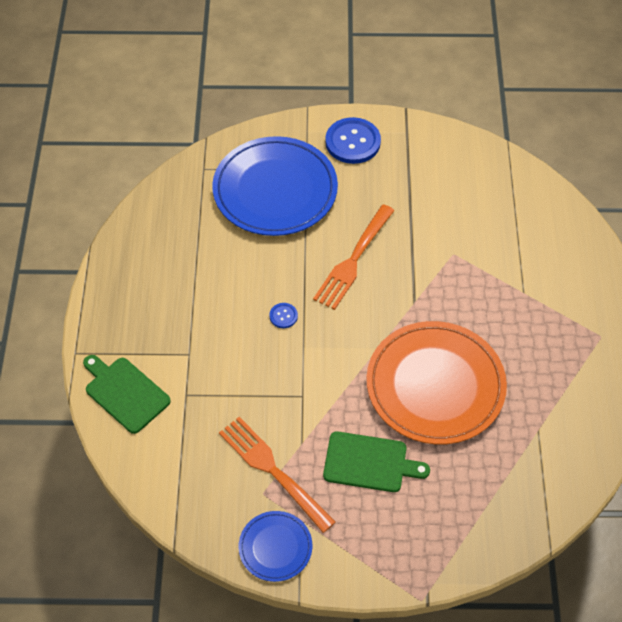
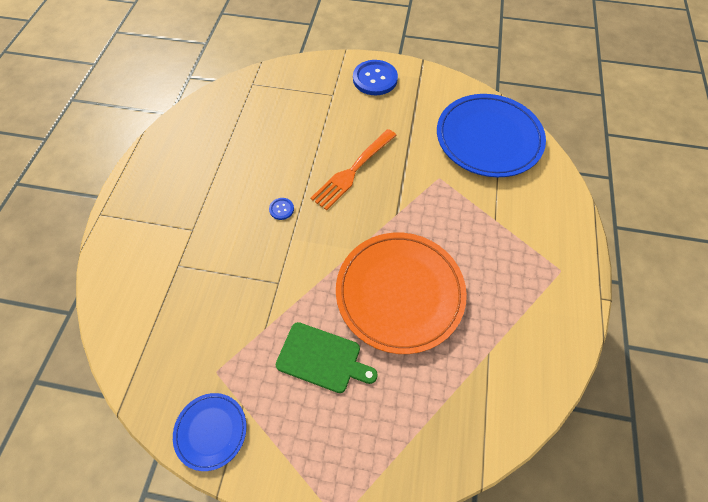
camera: 10 degrees right, 5 degrees up
(125, 393) = (127, 255): green cutting board -> none
(273, 470) = (232, 350): orange fork -> none
(275, 190) = (303, 107): blue plate -> blue plate (488, 138)

